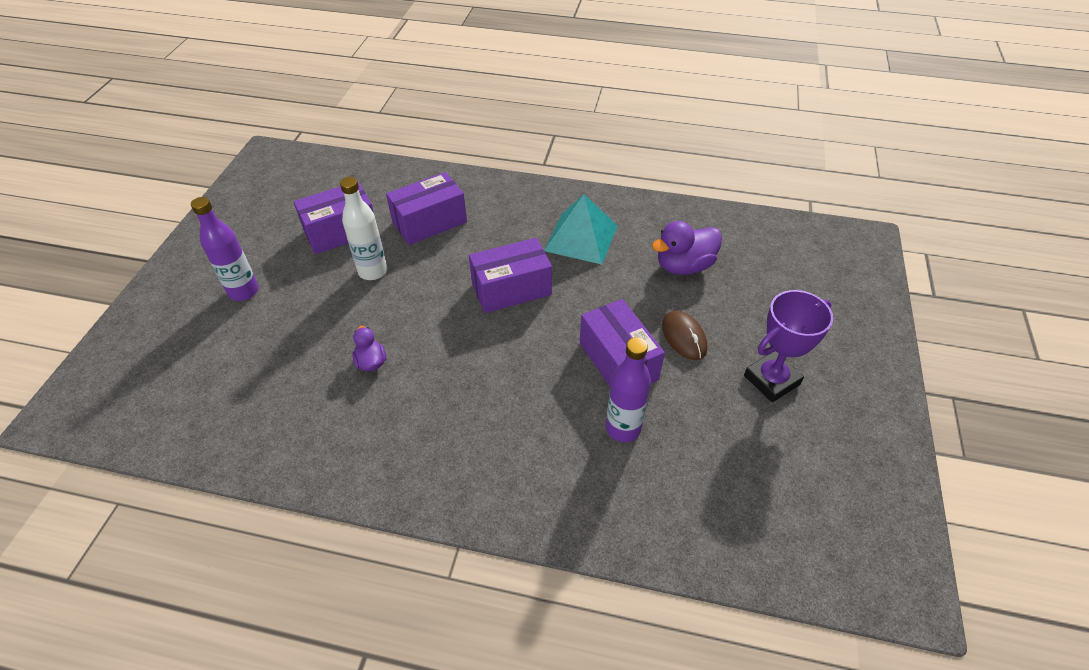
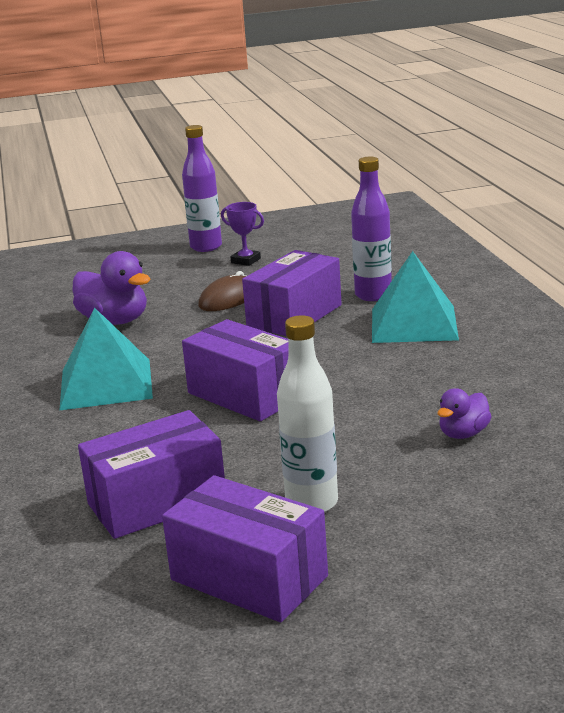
camera: 115 degrees left, 25 degrees down
(244, 291) = (483, 604): purple bottle -> purple bottle (206, 247)
(429, 222) = (157, 502): purple box -> purple box turned 60 degrees counterclockwise
(544, 424) = (414, 324): none -> turquoise pyramid
(771, 380) = (246, 261): purple trophy -> purple trophy, size x0.55

